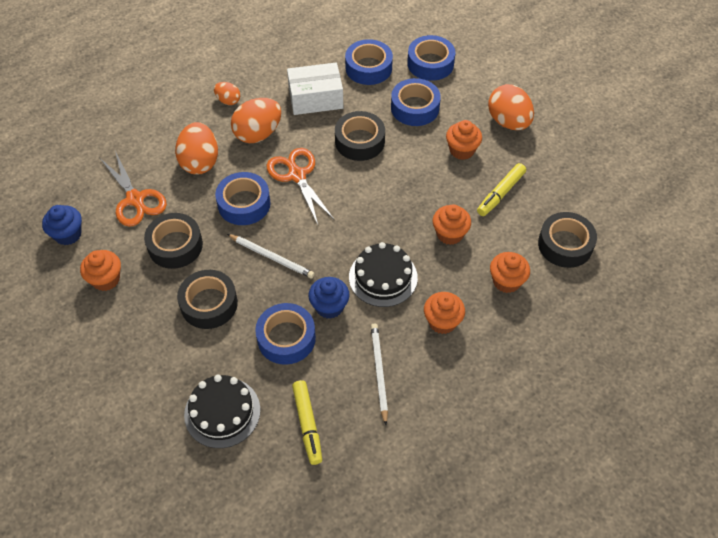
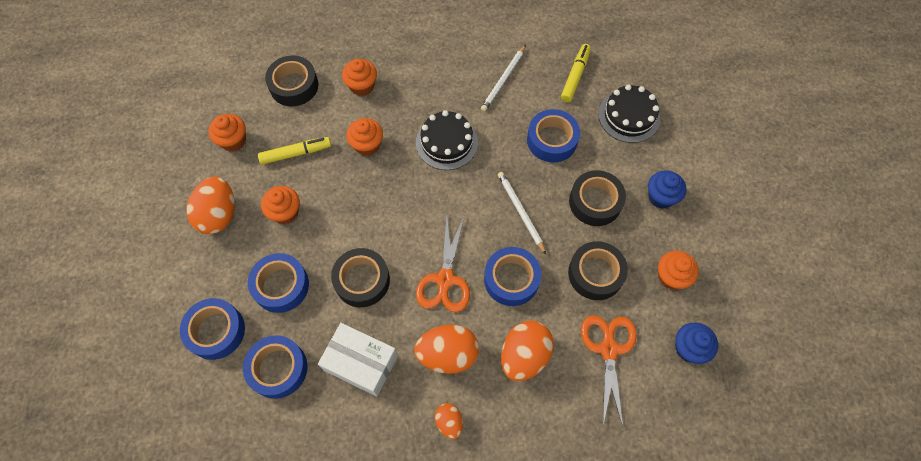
camera: 145 degrees left, 10 degrees up
(329, 306) = (504, 144): blue cupcake -> blue cupcake (661, 197)
(442, 322) = (432, 86): orange cupcake -> orange cupcake (233, 141)

